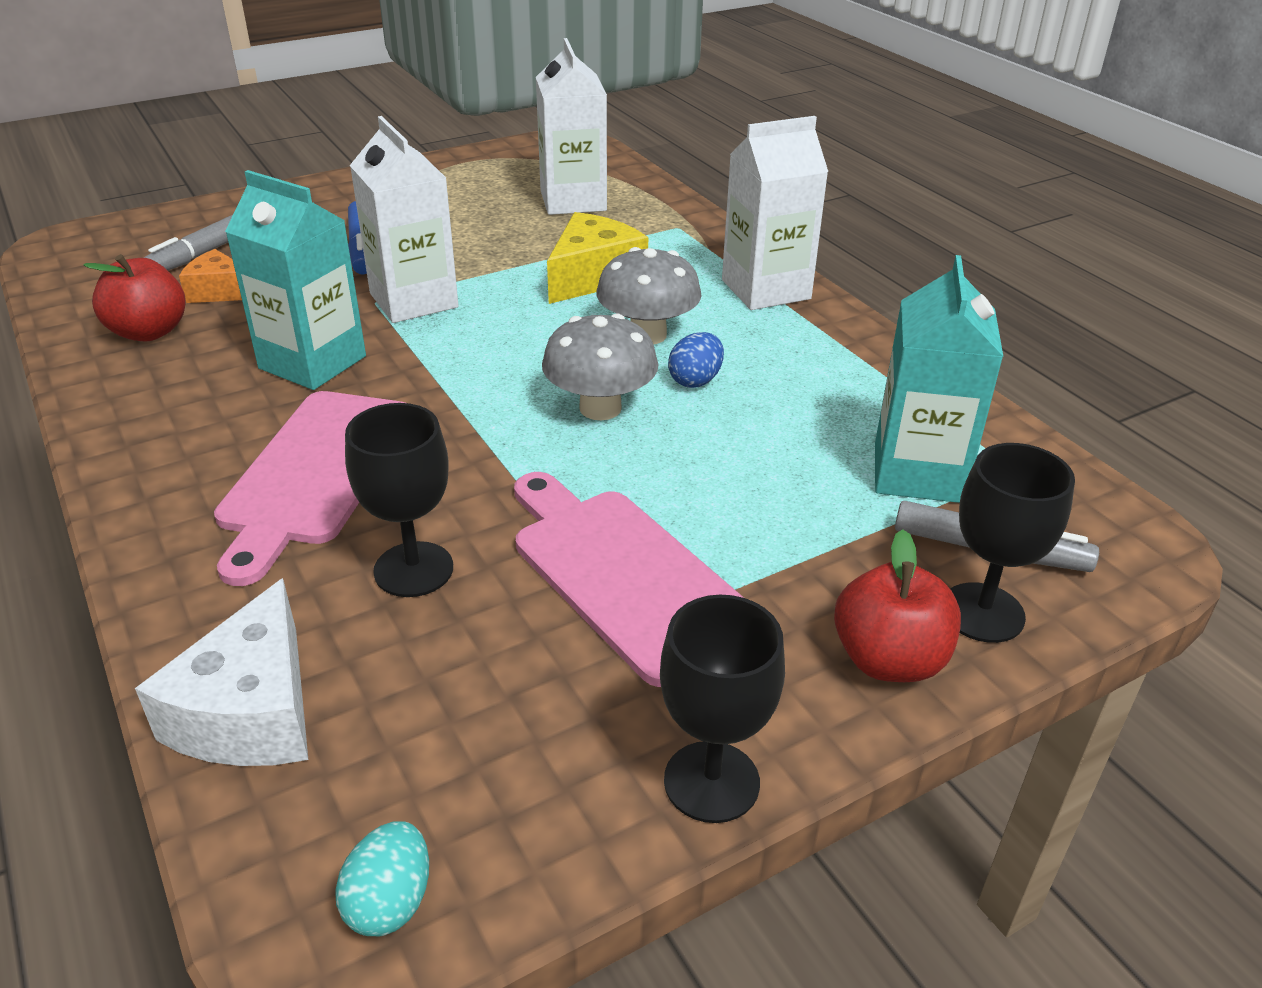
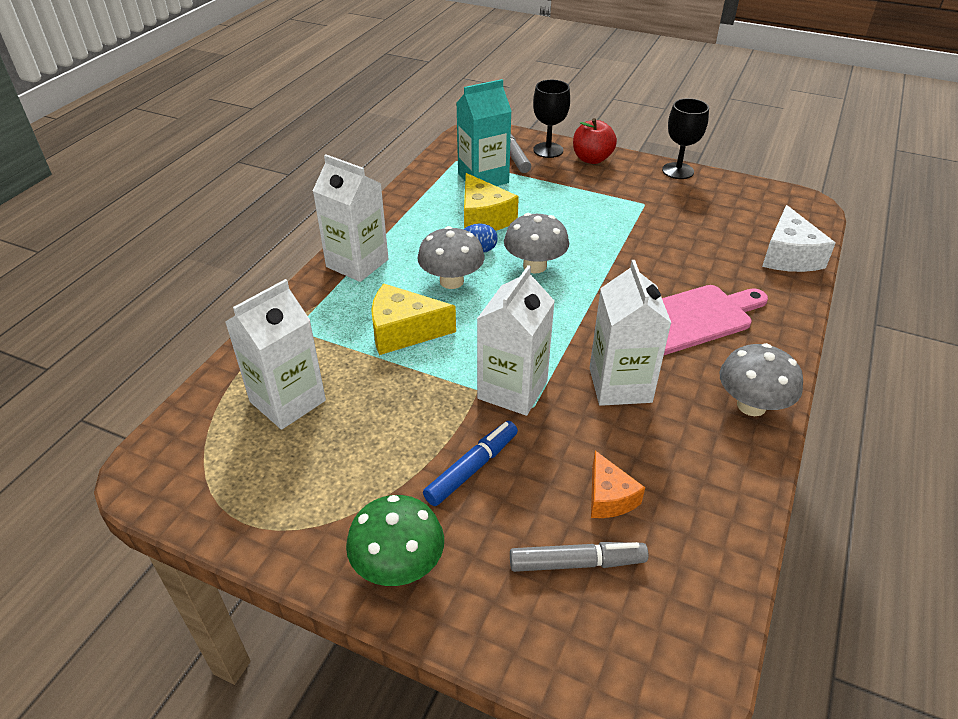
camera: 125 degrees left, 5 degrees up
(136, 430) = (751, 405): none -> grey mushroom
(149, 332) = (688, 489): red apple -> none
(251, 712) = (789, 256): white cheese -> white cheese turned 120 degrees clockwise
(312, 362) = (620, 385): turquoise carton -> white carton
(333, 195) = (398, 566): none -> green mushroom
(390, 902) = (785, 200): turquoise egg -> none
(413, 569) = (691, 260): black goblet -> none
(625, 575) = (625, 215): pink cutting board -> none
(777, 418) = (483, 218): none -> yellow cheese

